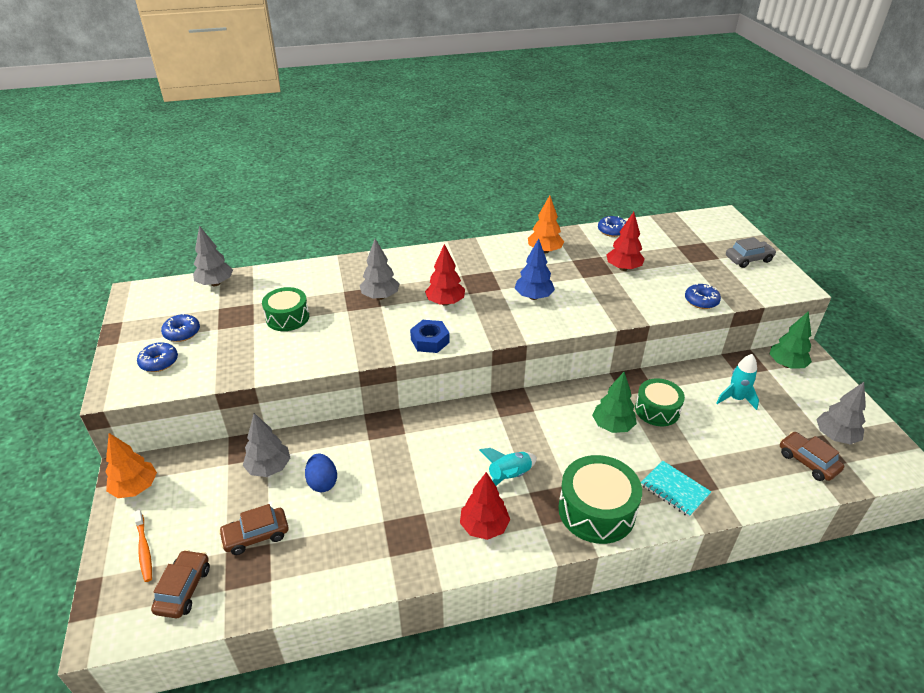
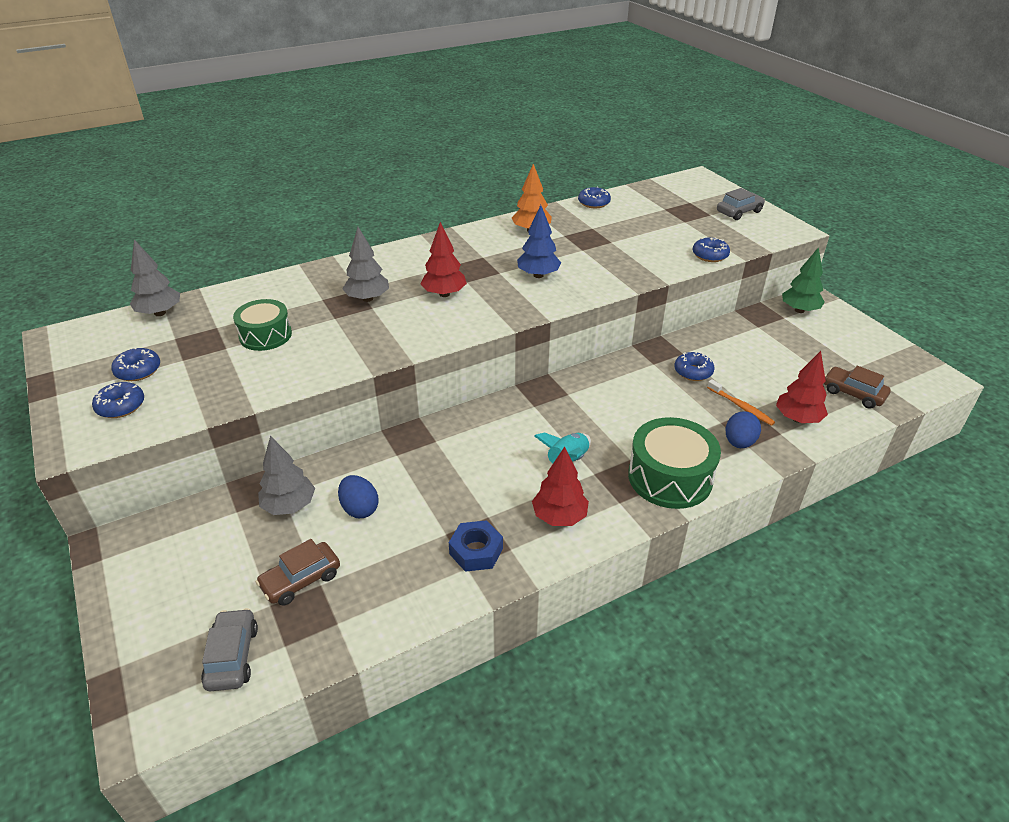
camera: 15 degrees left, 0 degrees up
(135, 488) = (127, 560): orange tree -> none
(144, 549) = (164, 625): orange toothbrush -> orange toothbrush (741, 407)
(184, 589) = (232, 656): brown car -> grey car
(430, 341) = (443, 334): blue nut -> blue nut (476, 551)
(612, 426) = (654, 395): green tree -> none
(623, 268) = (620, 236): red tree -> red tree (797, 419)
(657, 410) = (693, 372): green drum -> blue donut
(674, 489) = (739, 442): turquoise notebook -> blue egg
(735, 398) = (764, 348): turquoise rocket -> none
(835, 436) = (869, 367): grey tree -> none

